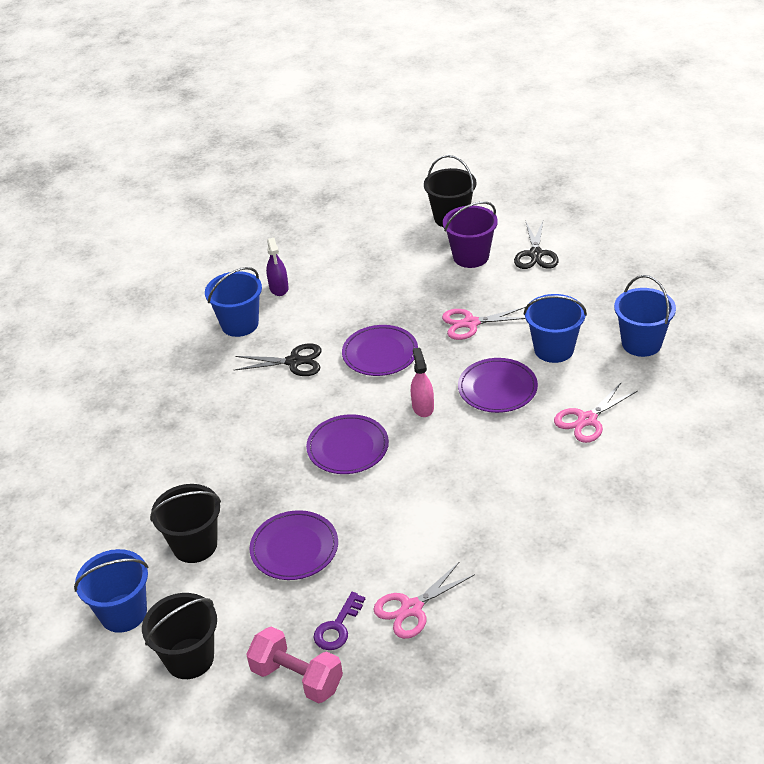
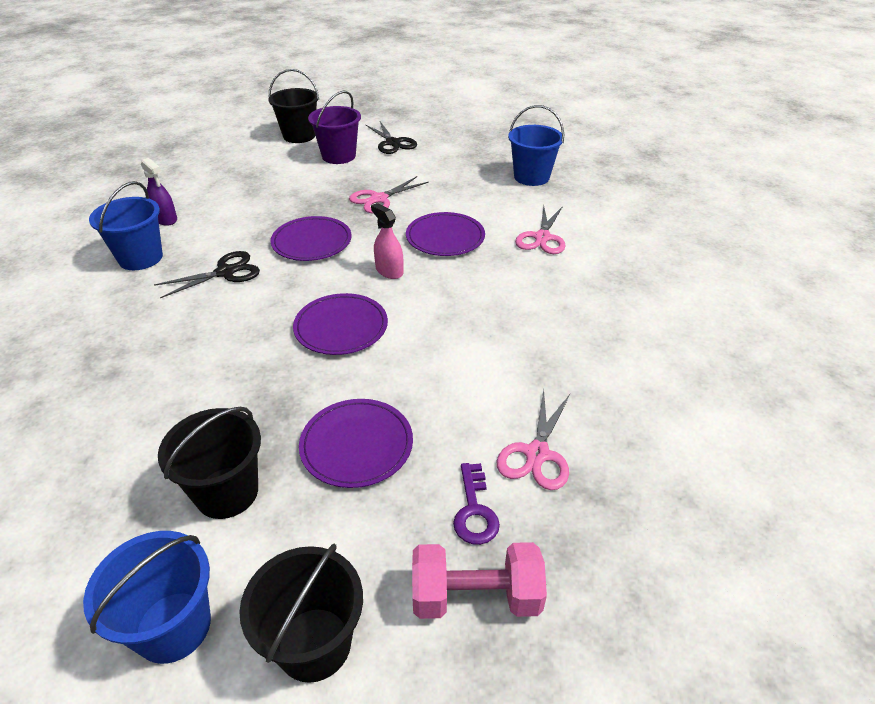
camera: 35 degrees left, 0 degrees up
(554, 349) = (467, 198): blue bucket -> none

